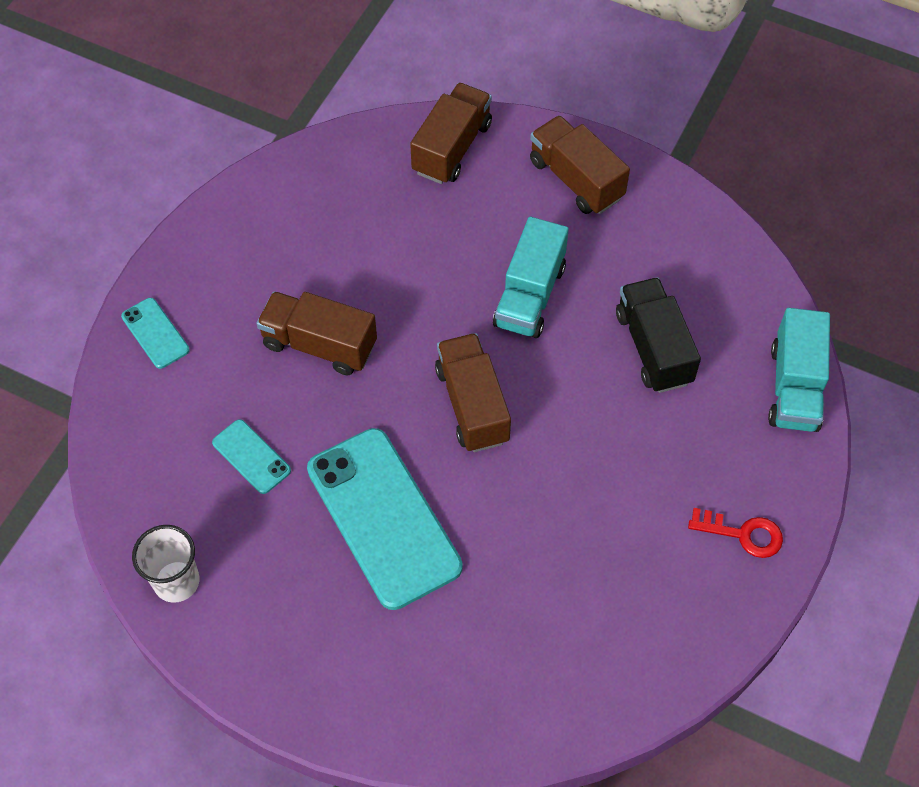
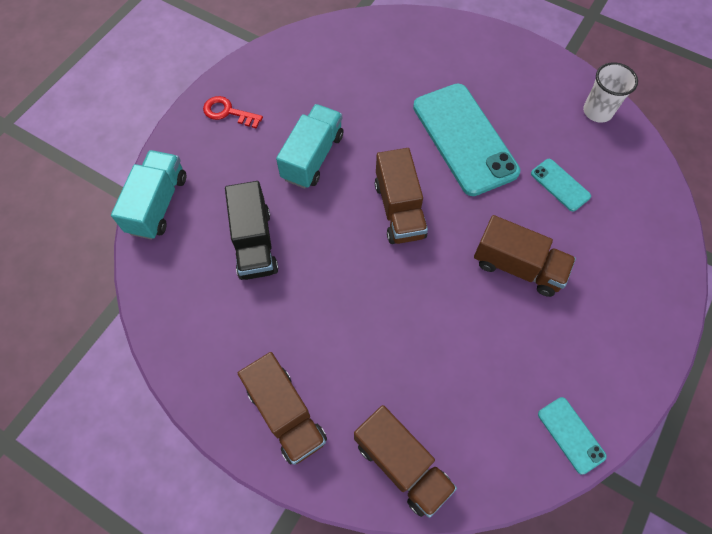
camera: 175 degrees left, 5 degrees up
(155, 333) = (653, 287): turquoise phone -> turquoise phone (571, 435)
(452, 148) = (401, 464): brown truck -> brown truck turned 75 degrees counterclockwise
(529, 296) = (345, 296): turquoise truck -> turquoise truck (312, 157)

